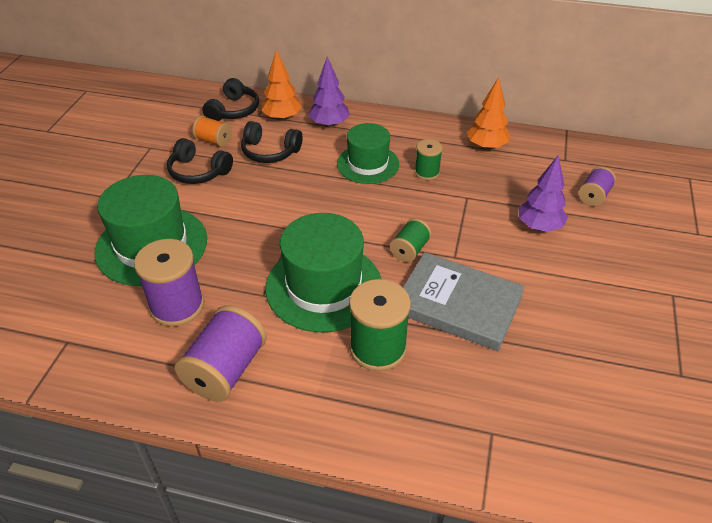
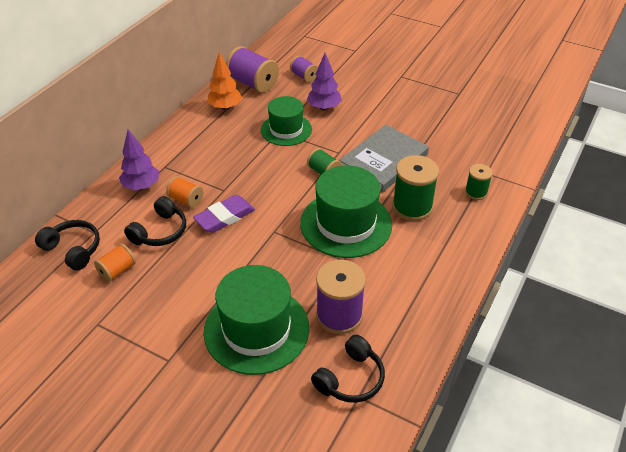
camera: 75 degrees left, 0 degrees up
(198, 172) = (162, 286): black headphones -> black headphones (350, 379)
(225, 370) = (413, 290): purple spool -> purple spool (253, 83)
(282, 118) = (110, 216): orange tree -> none
(303, 188) = (224, 217): none -> purple eraser
(320, 157) = (186, 200): none -> orange spool
(368, 164) = (212, 173): green hat -> green hat (286, 129)
(427, 172) = (240, 144): green spool -> green spool (476, 192)

